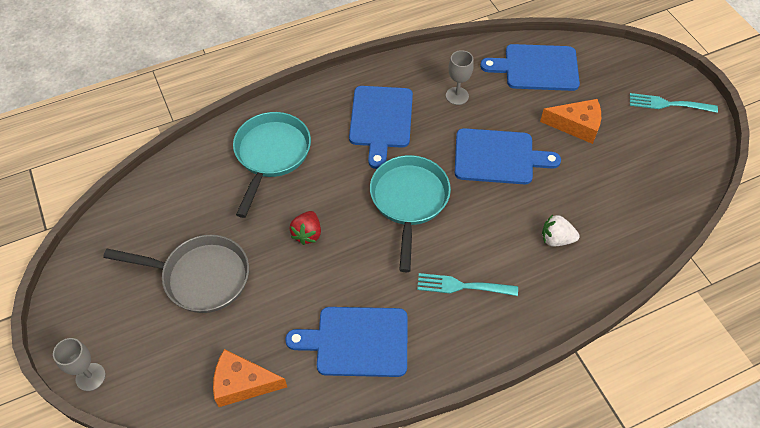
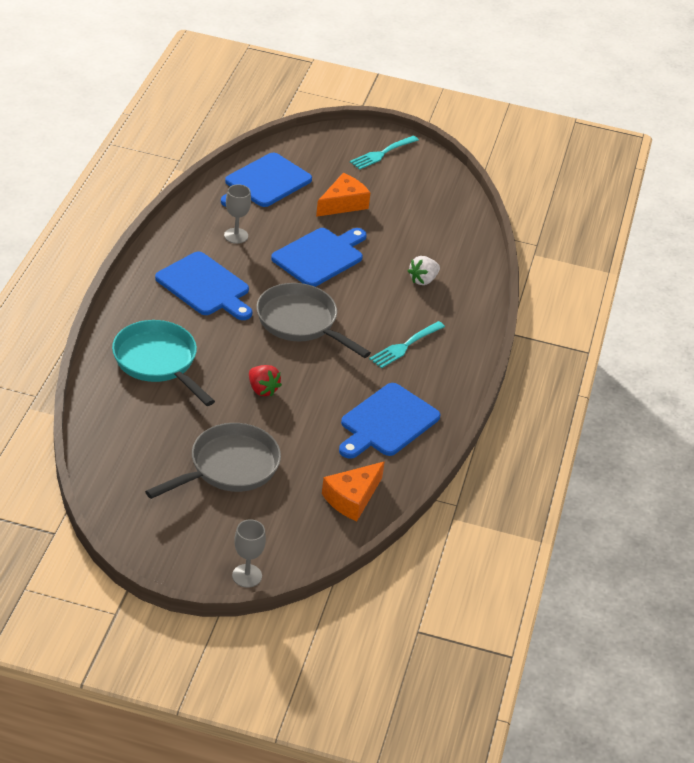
camera: 55 degrees left, 15 degrees down
(409, 201) = (301, 322): turquoise pan -> grey pan

